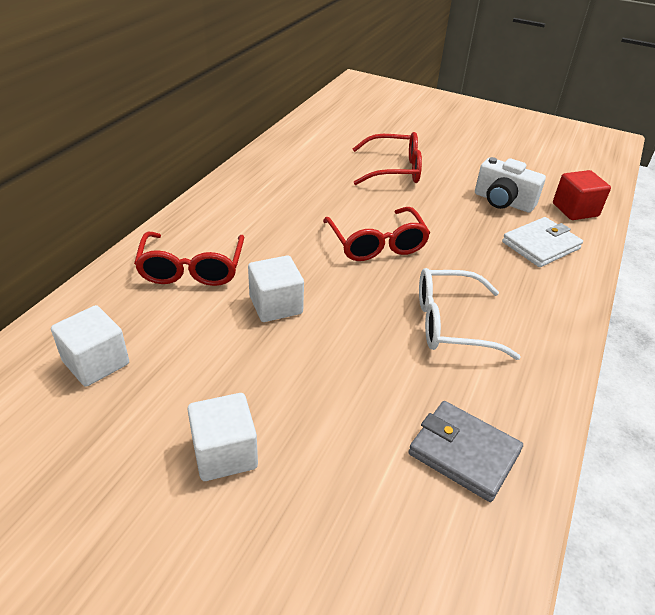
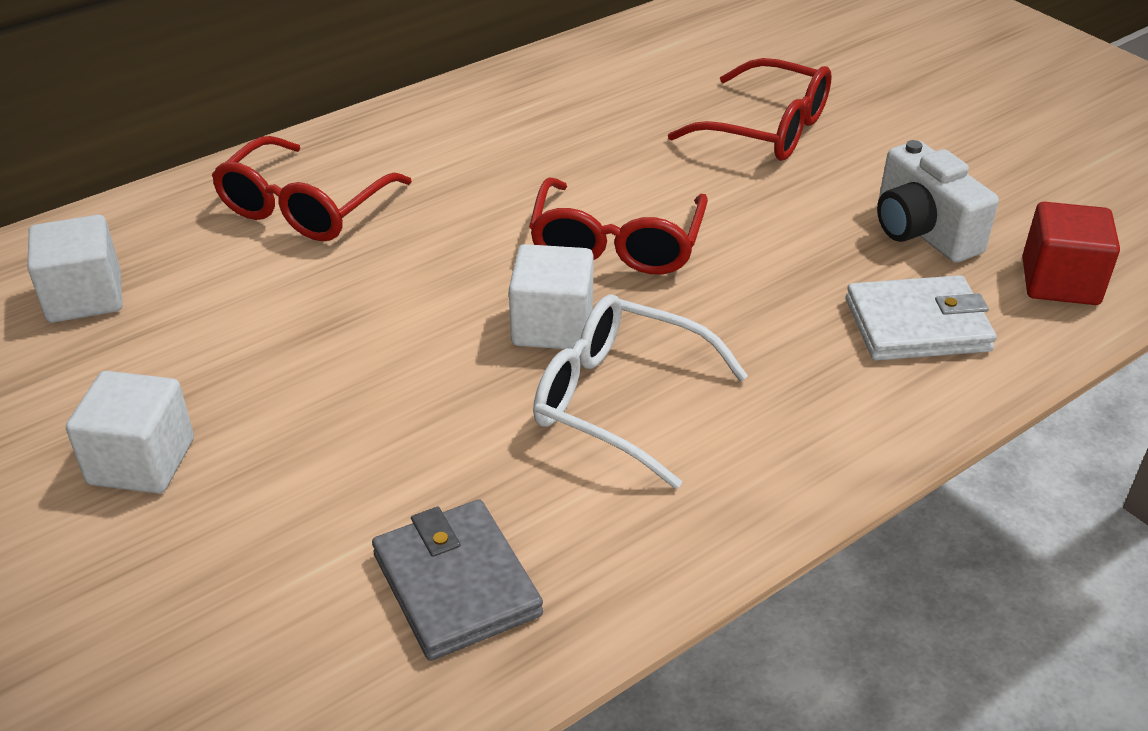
camera: 30 degrees right, 0 degrees up
(276, 305) = (376, 292): white cube -> white cube (552, 326)

